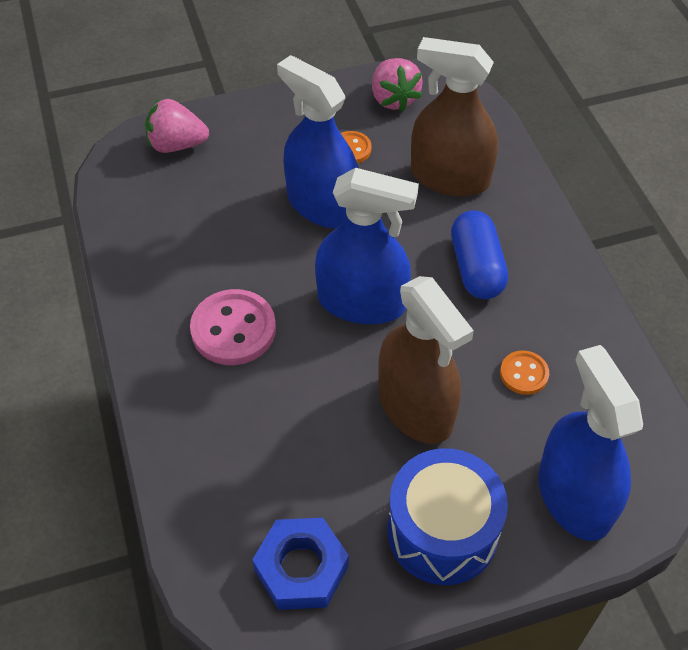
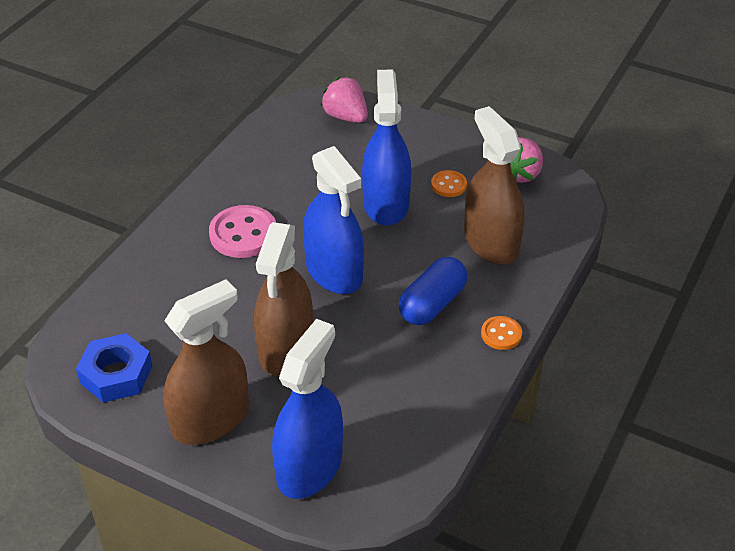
camera: 45 degrees right, 10 degrees down
(442, 531) = (210, 419): blue drum -> brown spray bottle
(524, 374) = (376, 381): orange button -> orange button (501, 334)

